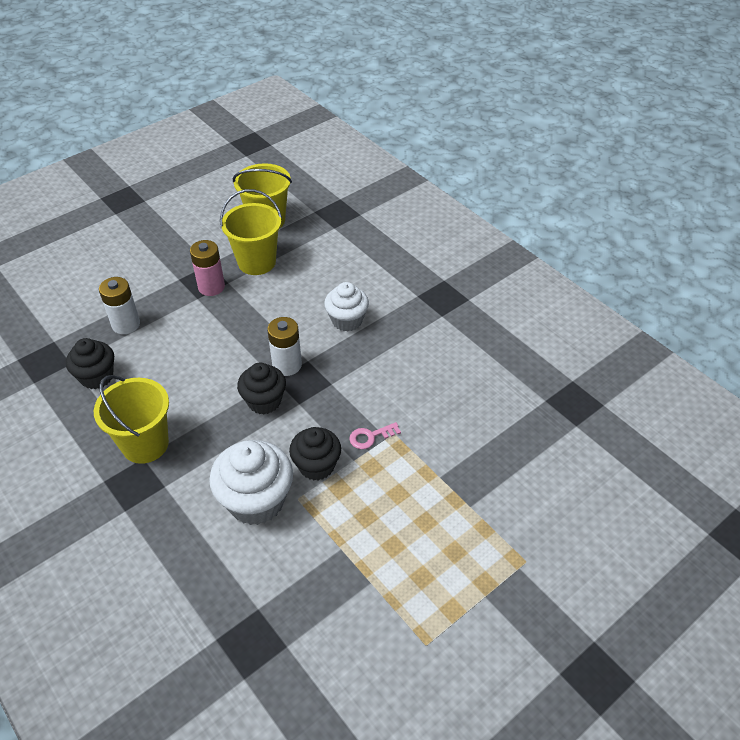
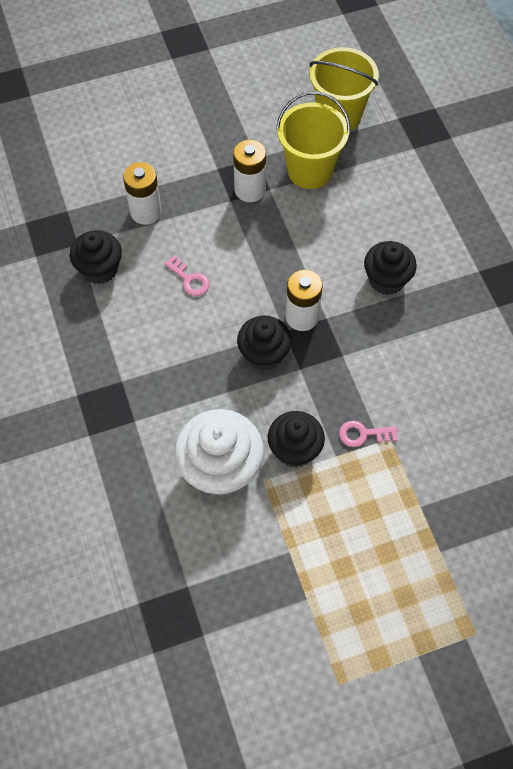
camera: 20 degrees right, 15 degrees up
(145, 444) = (128, 366): yellow bucket -> none
(180, 363) = (189, 279): none -> pink key
(211, 287) = (250, 190): pink battery -> white battery
(347, 320) = (386, 280): white cupcake -> black cupcake

